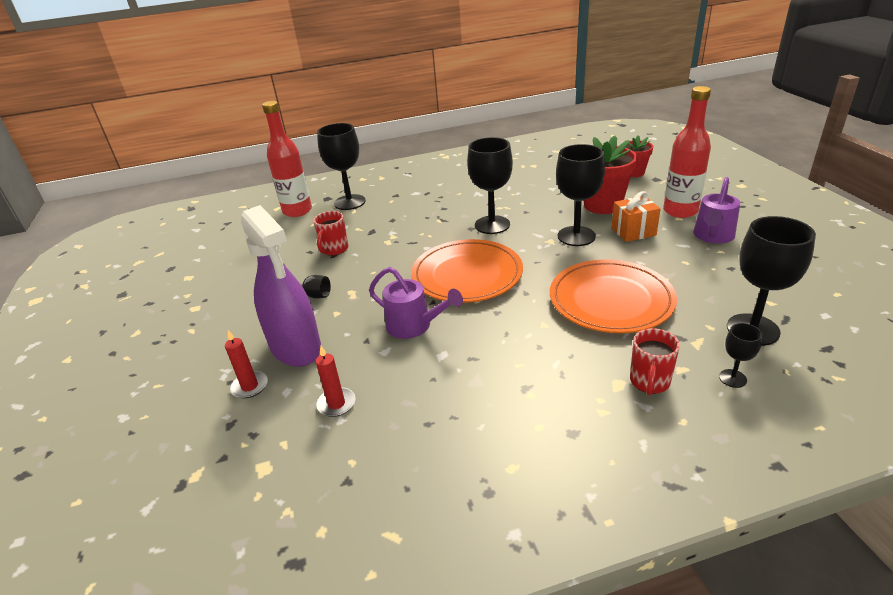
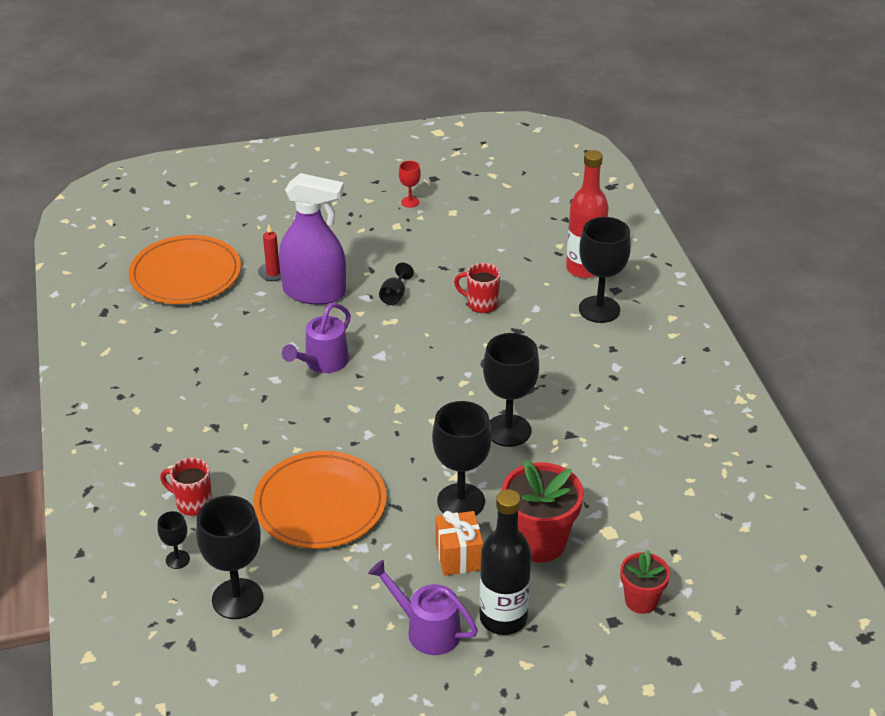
camera: 90 degrees right, 5 degrees up
(156, 304) = (410, 202): none -> red goblet
(296, 348) = (314, 292): purple spray bottle -> purple spray bottle turned 135 degrees counterclockwise
(336, 404) = (235, 320): red candle -> none
(467, 275) = (400, 402): orange plate -> orange plate (185, 274)
(680, 211) = (503, 618): red bottle -> black bottle

